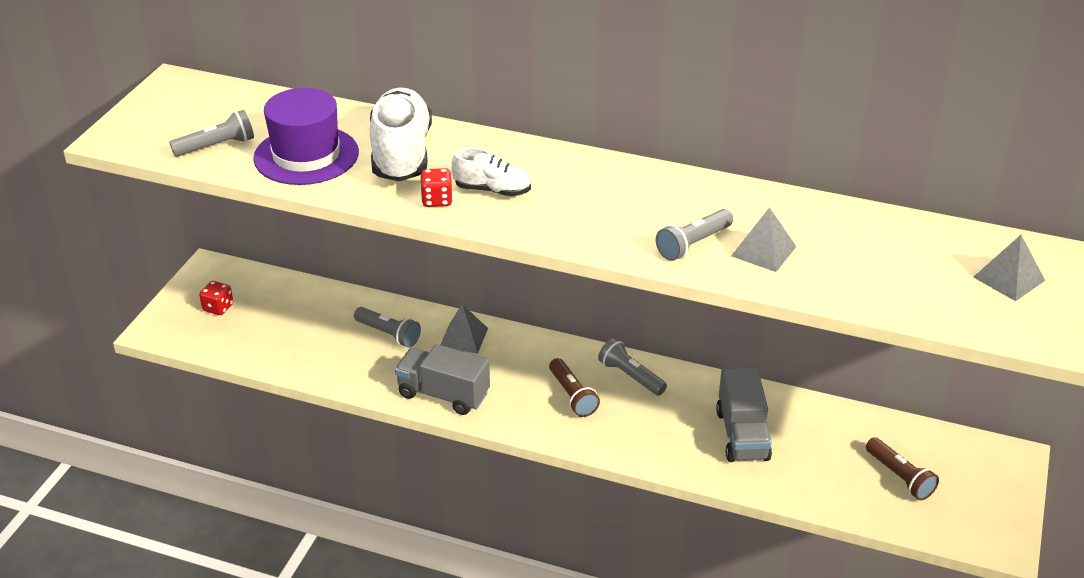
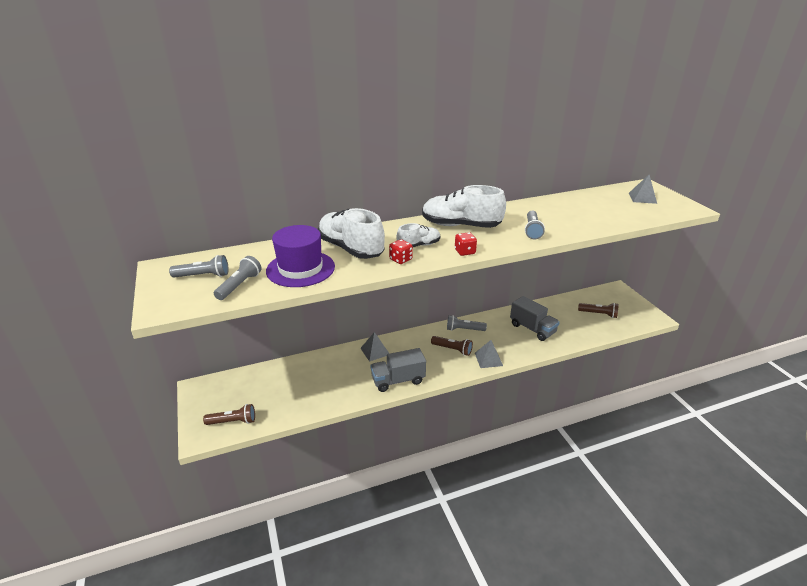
camera: 40 degrees left, 5 degrees down
(203, 332) = (233, 421): none -> brown flashlight
(218, 308) = (227, 404): red dice -> red dice (465, 252)
(388, 334) = (337, 368): grey flashlight -> grey flashlight (203, 276)
(600, 186) = (460, 225): none -> white shoe
(763, 251) = (559, 222): grey pyramid -> grey pyramid (488, 359)

